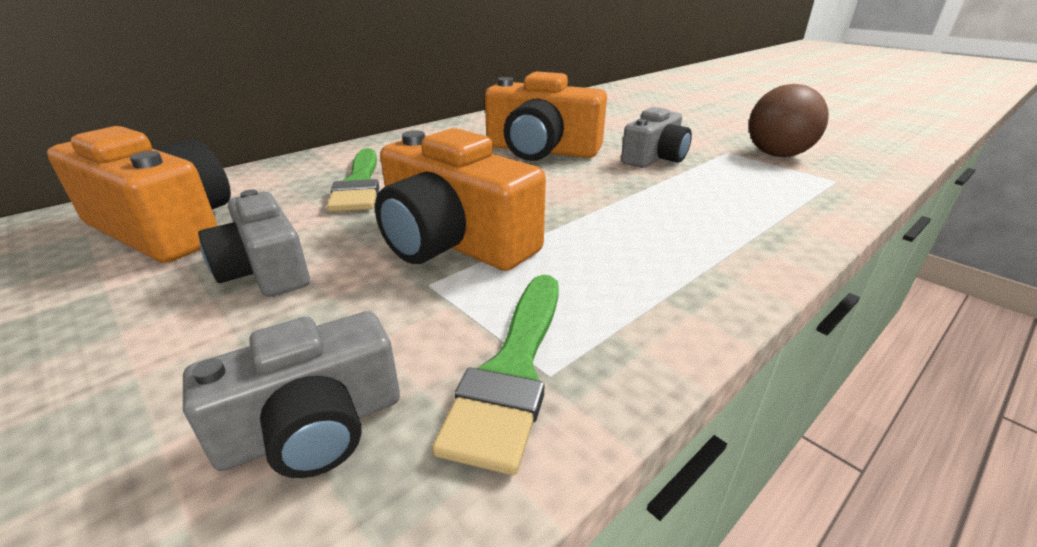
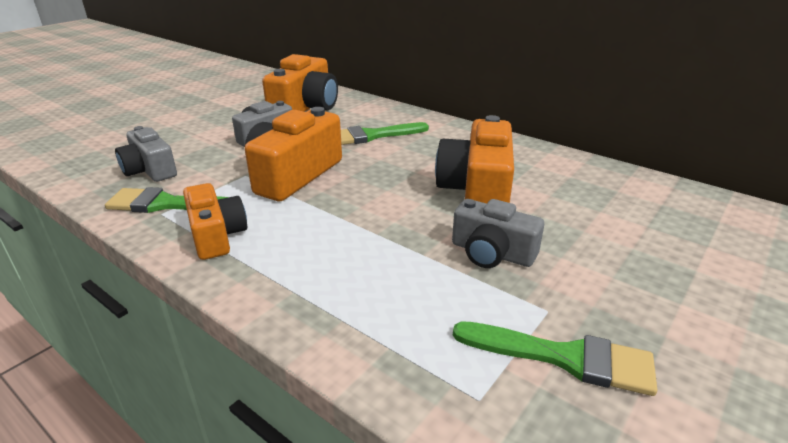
camera: 80 degrees right, 0 degrees up
(630, 302) = (216, 235): none -> orange camera
(777, 155) = (564, 357): brown ball -> green brush

